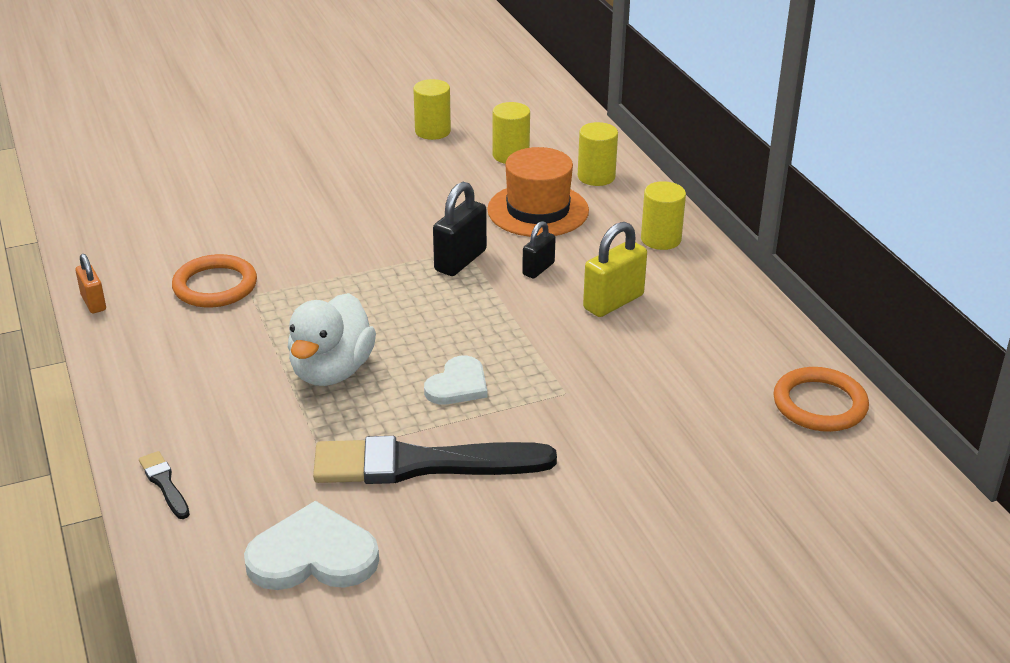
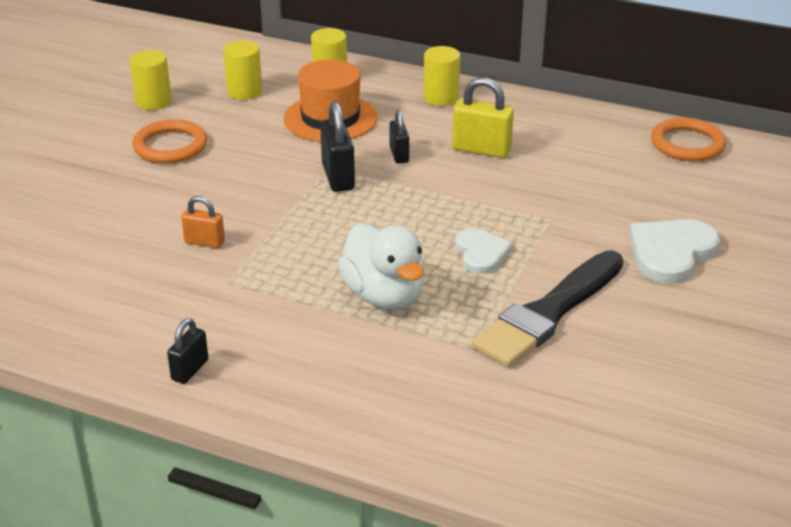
camera: 45 degrees left, 0 degrees up
(93, 303) = (103, 363): orange padlock -> orange padlock (204, 242)
(129, 340) = (190, 370): none -> black padlock
(164, 483) = (409, 440): black brush -> none
(215, 286) = (185, 293): orange ring -> orange ring (170, 146)
(313, 555) = (587, 410): white heart -> white heart (671, 253)
(613, 302) = (481, 150): yellow padlock -> yellow padlock turned 75 degrees counterclockwise

